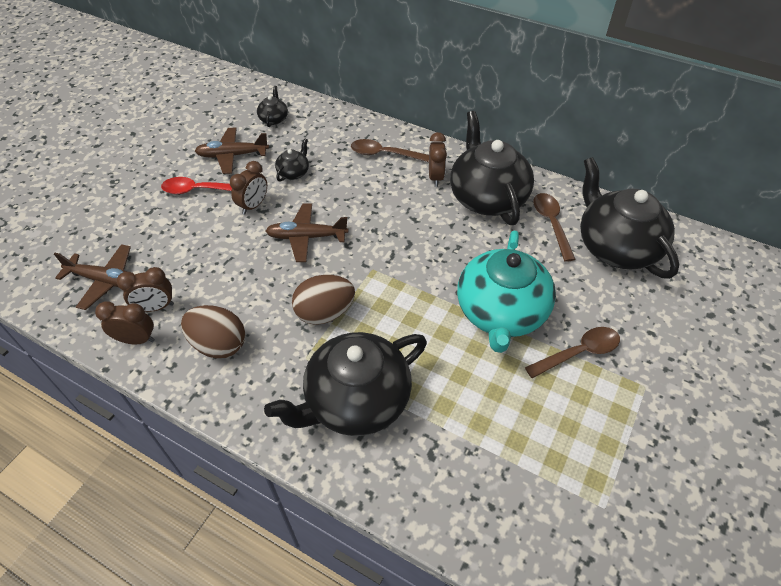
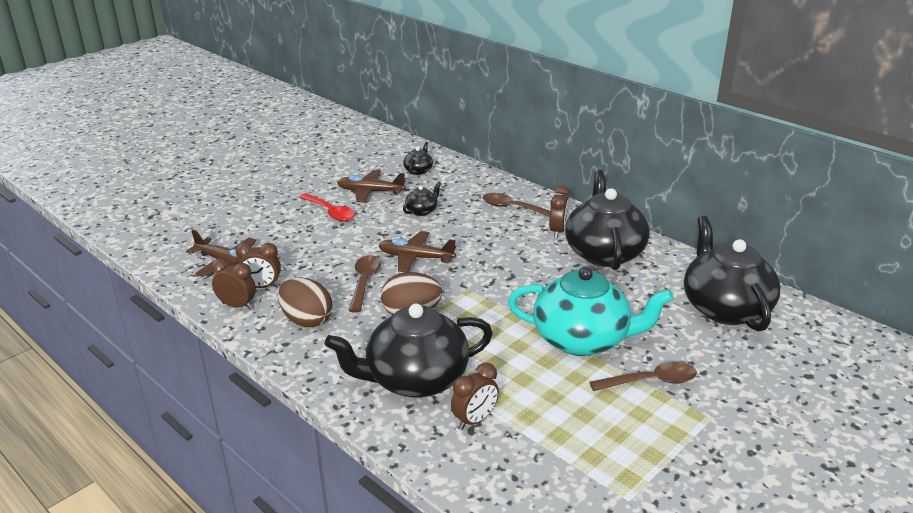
camera: 15 degrees right, 20 degrees down
(199, 190) = (330, 212): red spoon -> red spoon turned 150 degrees counterclockwise
(253, 206) = (375, 229): brown clock -> brown clock (475, 420)
(501, 313) = (582, 339): turquoise teapot -> turquoise teapot turned 105 degrees counterclockwise
(551, 224) = (663, 281): brown spoon -> brown spoon (364, 282)

